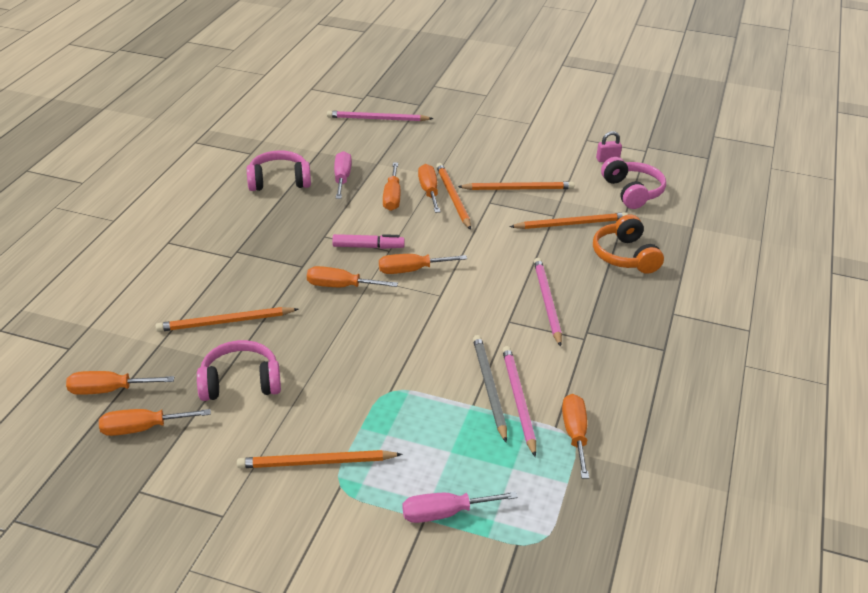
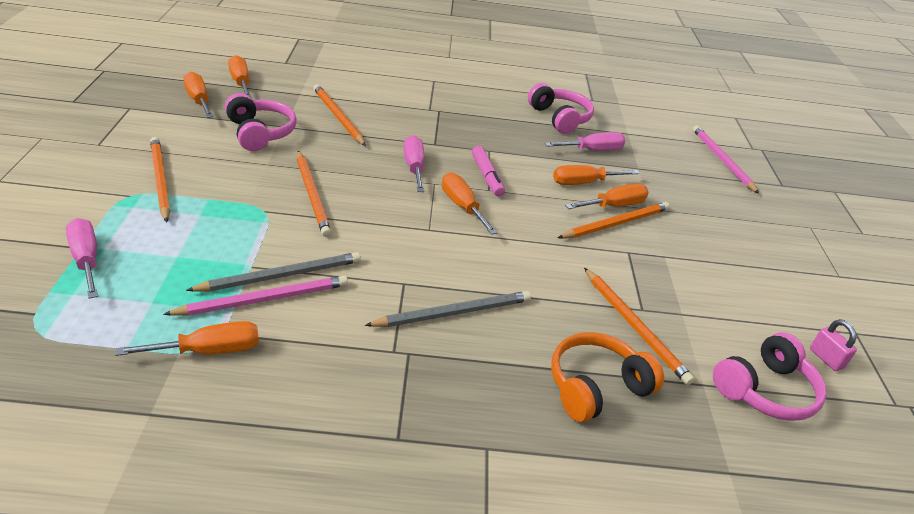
camera: 70 degrees right, 0 degrees up
(340, 286) = (414, 167): orange screwdriver -> pink screwdriver
(518, 189) = (676, 274): orange pencil -> orange pencil (312, 195)
(547, 302) = (454, 313): pink pencil -> grey pencil

